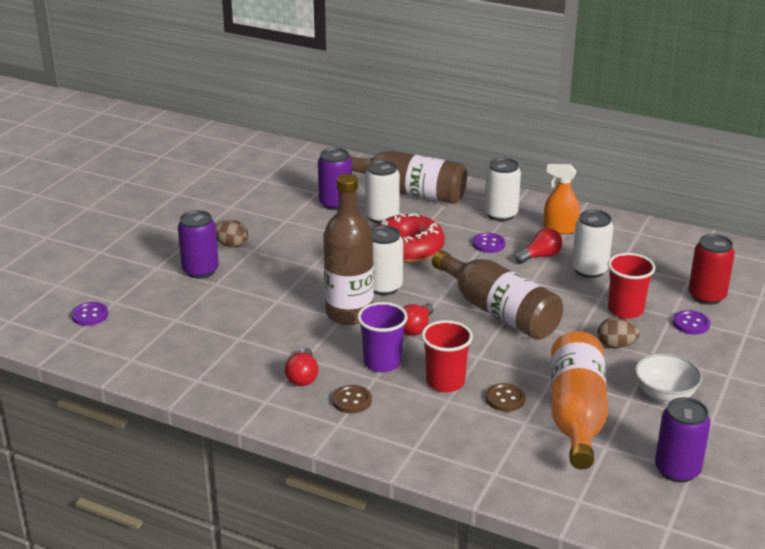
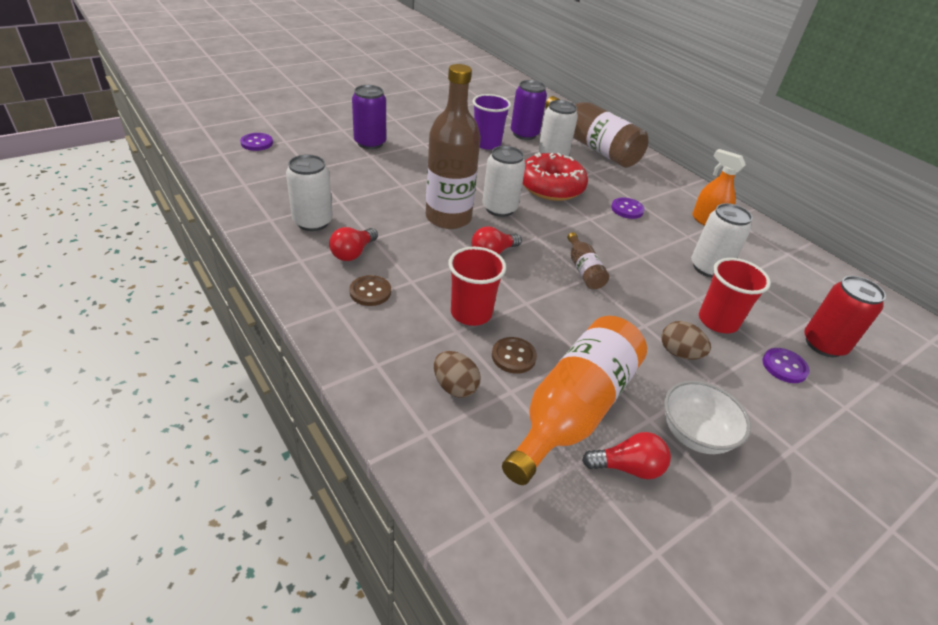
camera: 25 degrees right, 10 degrees up
(231, 245) = (413, 134): brown egg -> brown egg (455, 387)
(382, 363) = (432, 270): purple cup -> purple cup (486, 143)
(498, 312) = (583, 270): brown bottle -> brown bottle, size x0.47
(500, 214) = (660, 190): white can -> white can (313, 222)
(540, 256) = (668, 237): red light bulb -> red light bulb (627, 467)
(677, 470) = (640, 541): purple can -> none

